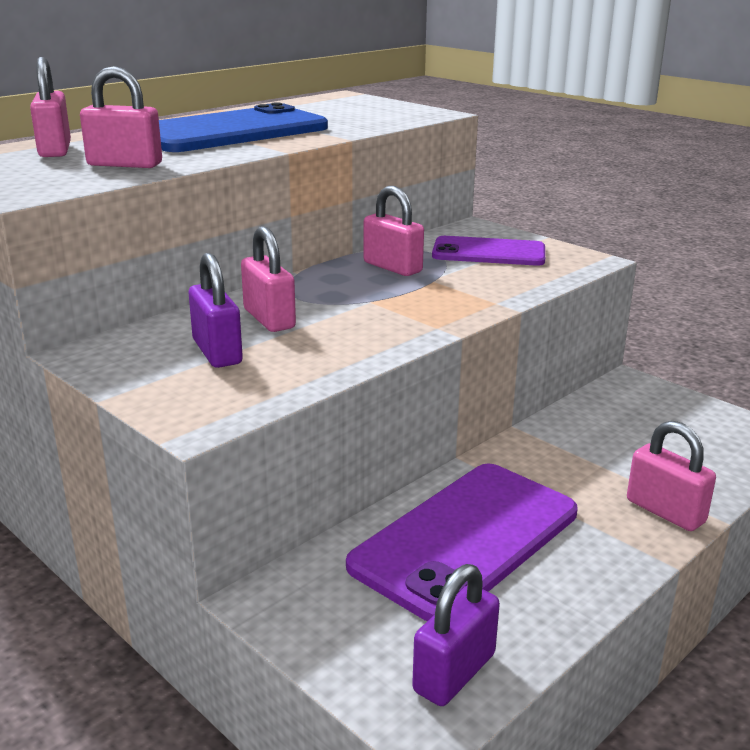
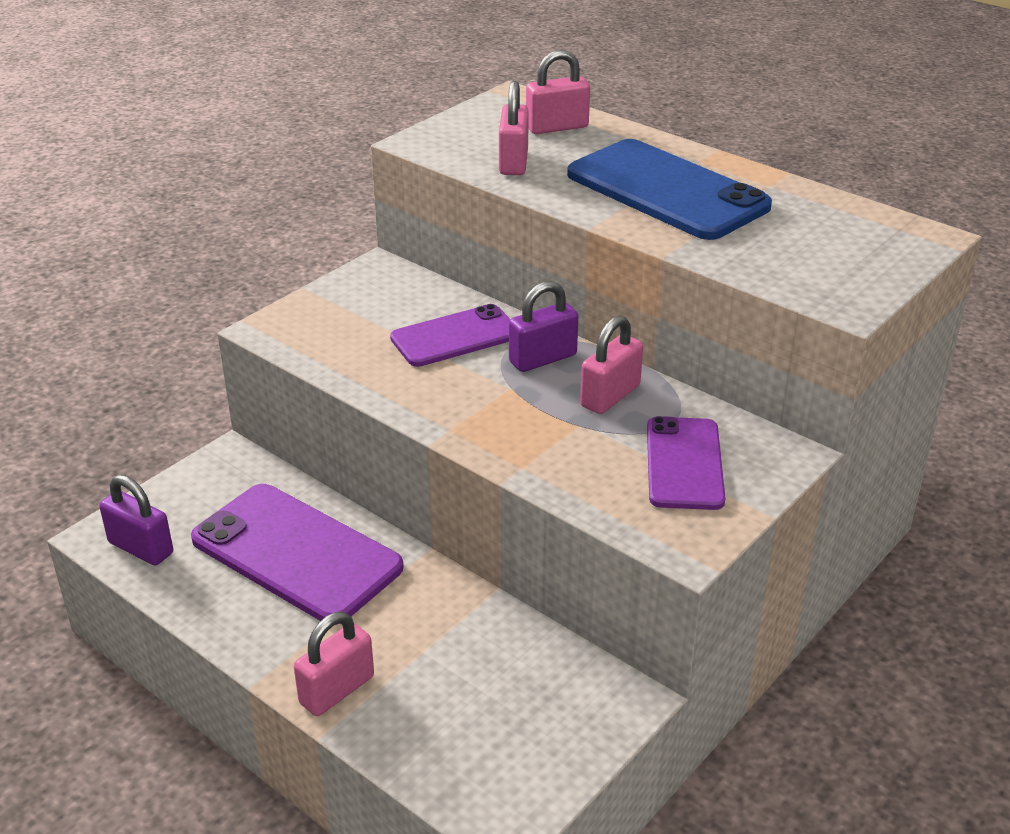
camera: 85 degrees right, 10 degrees up
(217, 352) = (383, 321): purple padlock -> purple padlock (543, 359)
(269, 319) = (455, 337): pink padlock -> purple phone

